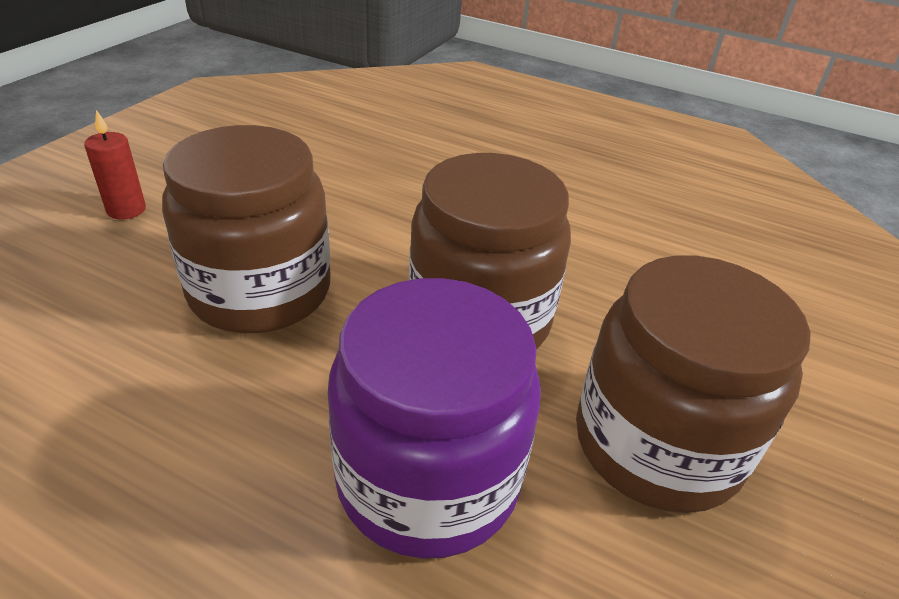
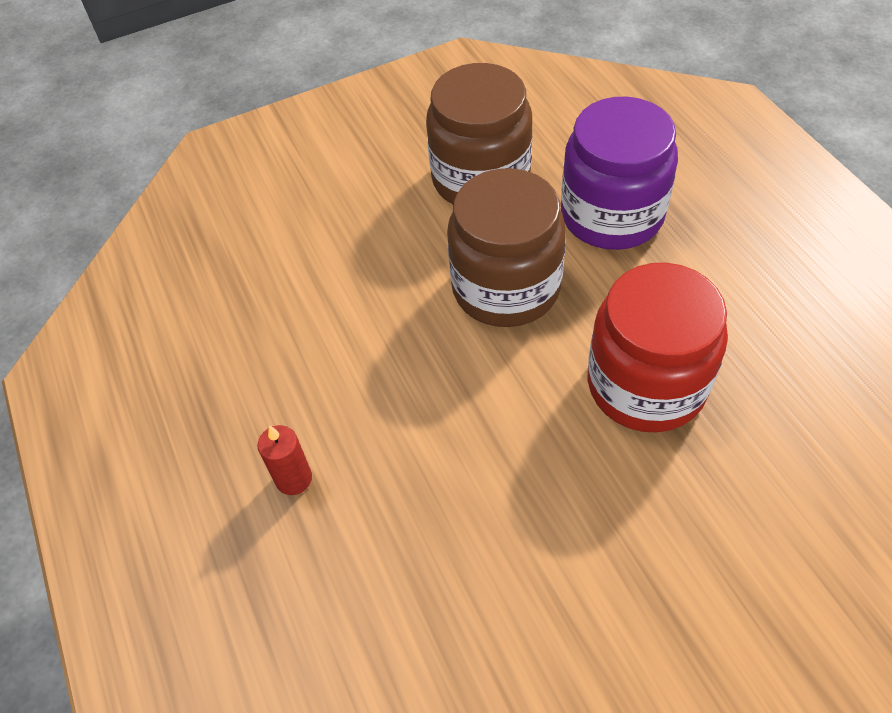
camera: 135 degrees left, 15 degrees up
(126, 210) = (736, 557): red candle -> red candle (294, 479)
(260, 291) = (646, 384): brown jar -> red jar

